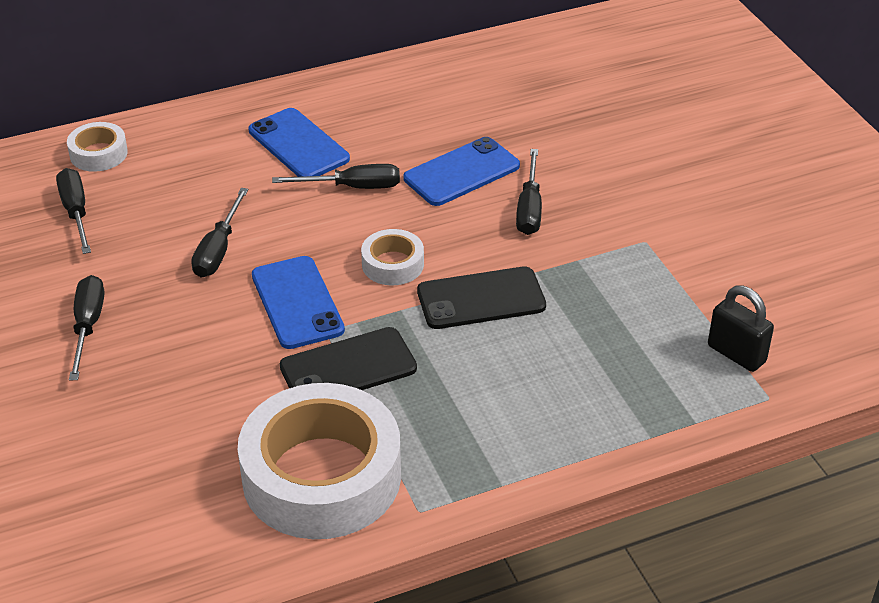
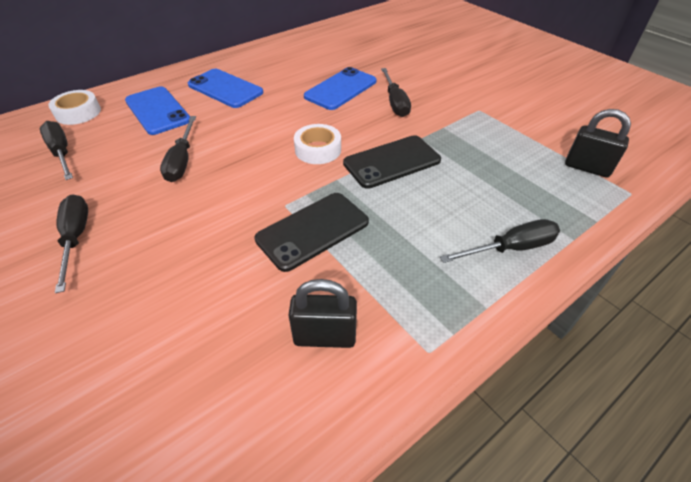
camera: 15 degrees left, 5 degrees up
(297, 303) = (254, 188): blue phone -> blue phone (157, 111)
(321, 476) = (325, 336): white tape -> black padlock
(353, 187) = (271, 107): black screwdriver -> black screwdriver (510, 248)

